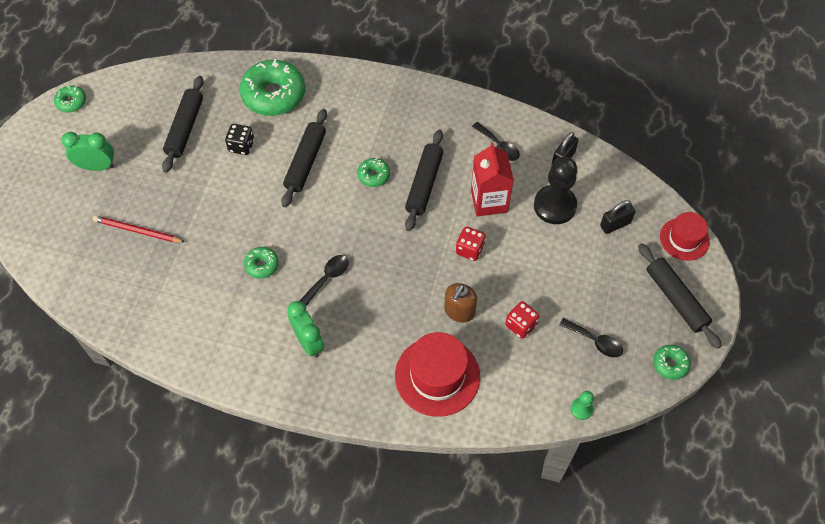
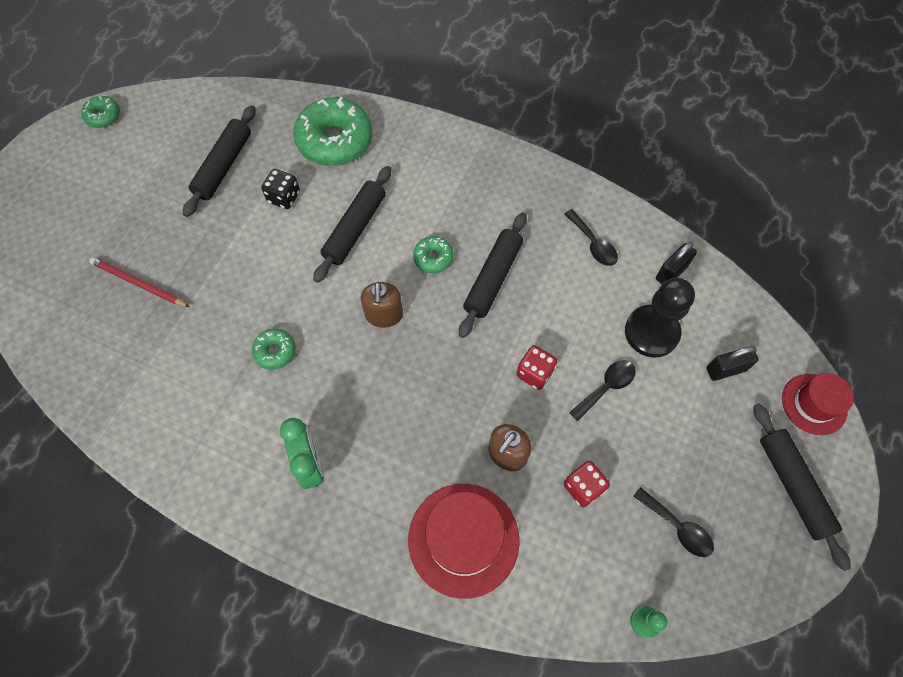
camera: 10 degrees right, 5 degrees up
(97, 166) = (112, 197): green clock -> none
(328, 278) = (351, 381): black spoon -> black spoon (606, 387)
(343, 225) = (384, 315): none -> brown soap dispenser
(489, 201) = (569, 313): red carton -> none
(670, 364) = (774, 578): green donut -> none

